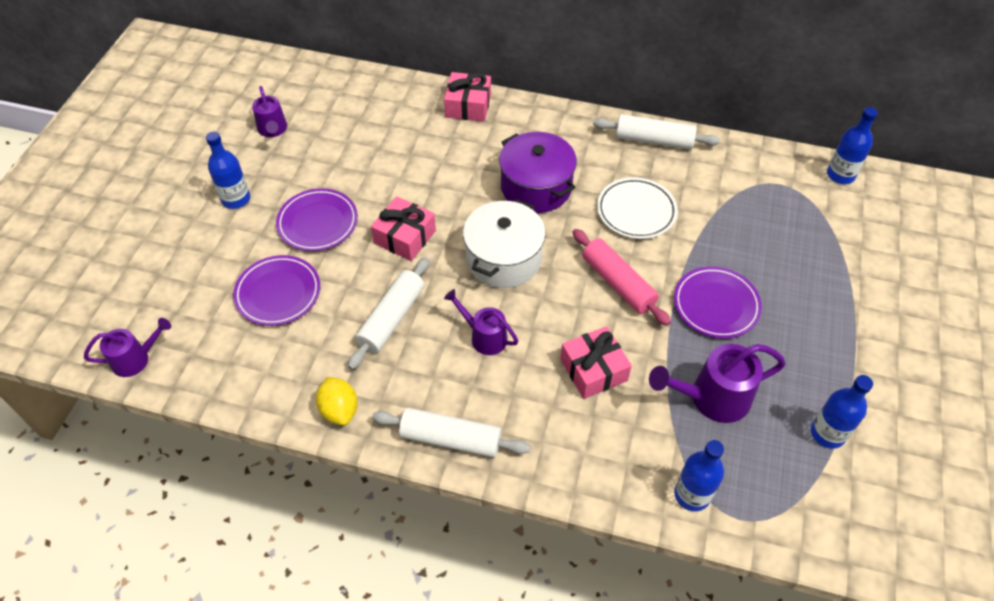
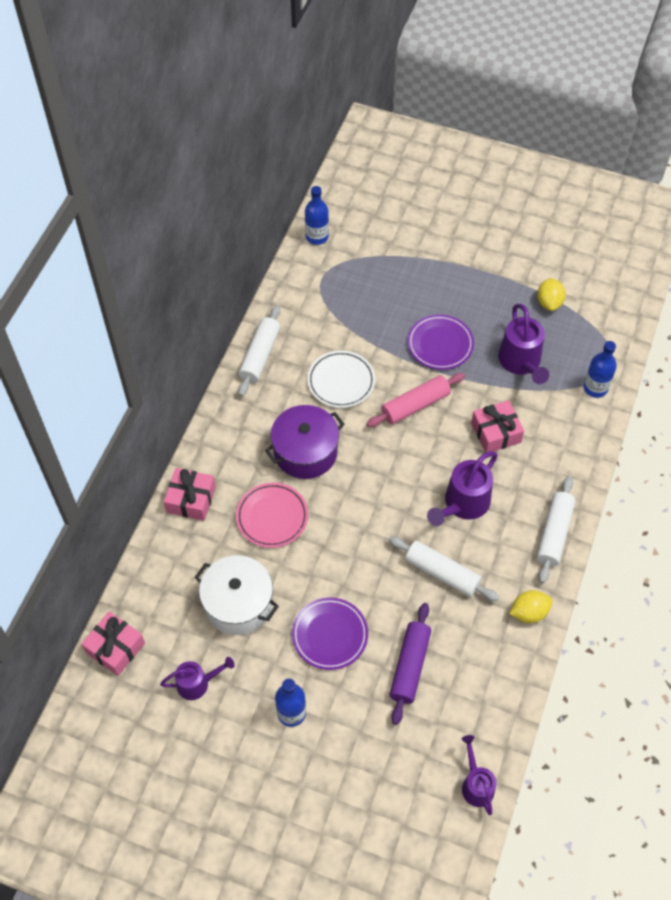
camera: 85 degrees left, 5 degrees up
(278, 293) = (410, 666): purple plate -> purple rolling pin
(405, 237) = (353, 560): pink gift -> pink gift (115, 648)
(453, 167) = (272, 517): none -> pink plate
(483, 336) = (462, 505): purple watering can -> purple watering can, size x1.58
(503, 259) = (384, 484): white pot -> white pot (238, 604)
(827, 433) = (549, 302): blue bottle -> yellow lemon

